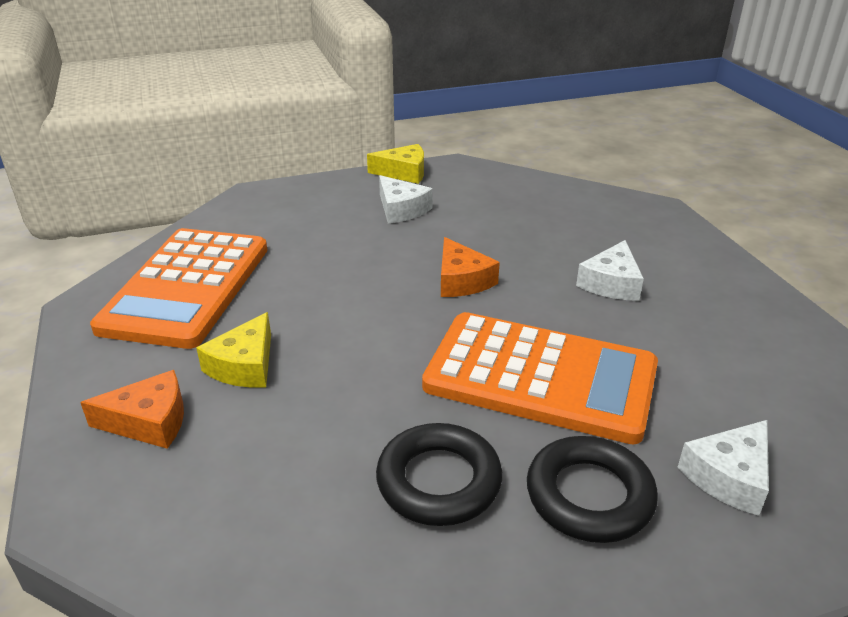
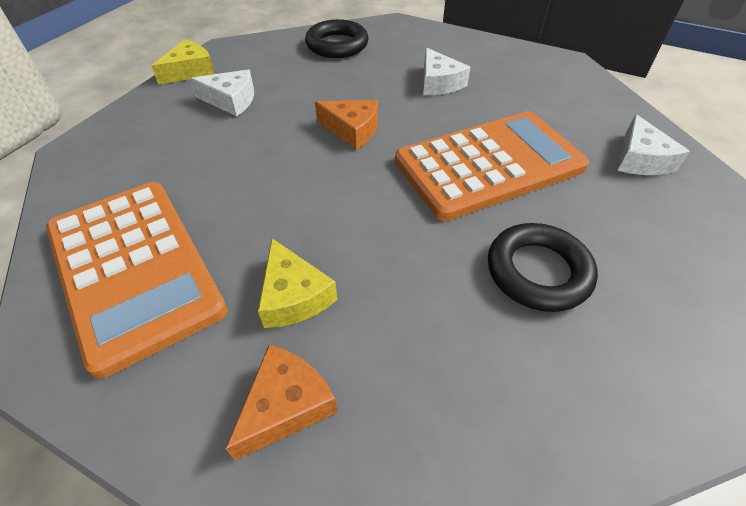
camera: 45 degrees left, 15 degrees up
(589, 495) = (610, 217): black ring -> black ring (337, 45)

